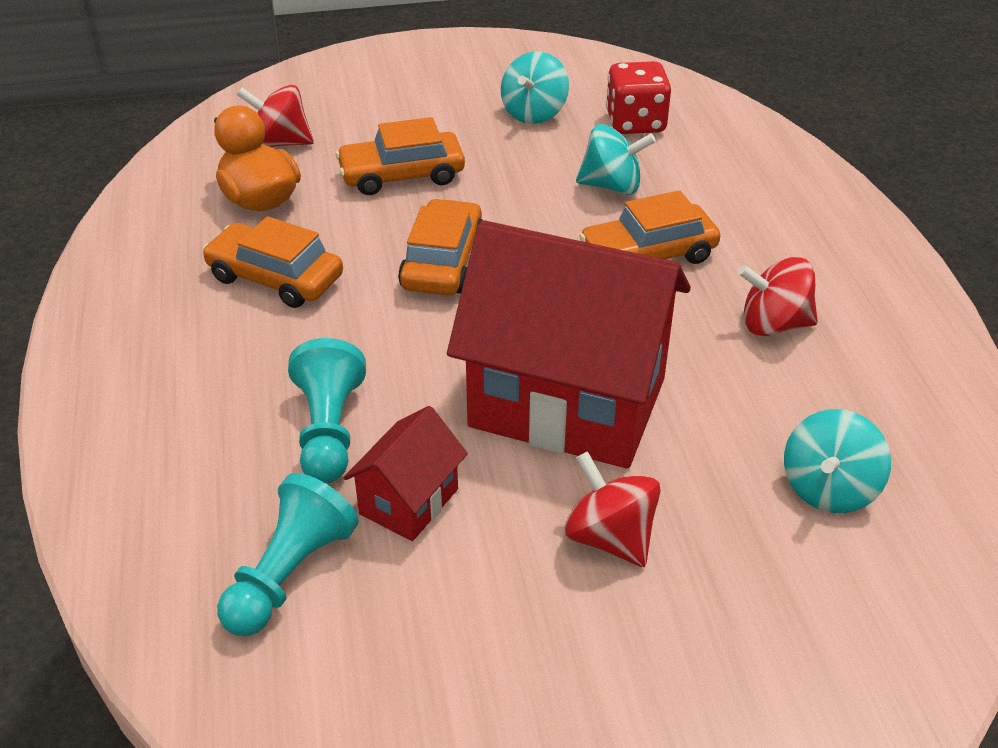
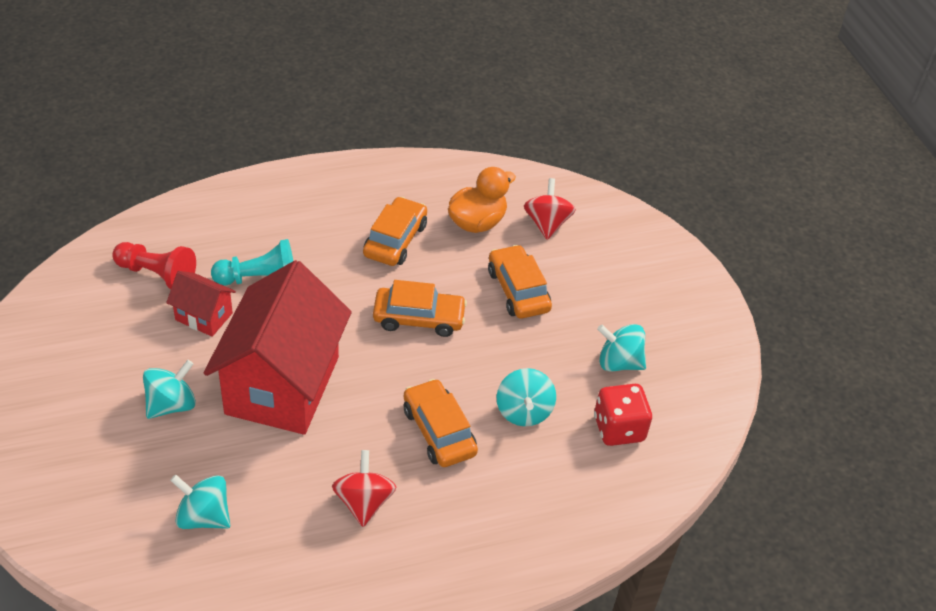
camera: 80 degrees right, 5 degrees up
(289, 574) = (157, 274): turquoise pawn -> red pawn
(610, 538) = (171, 404): red spinning top -> turquoise spinning top

